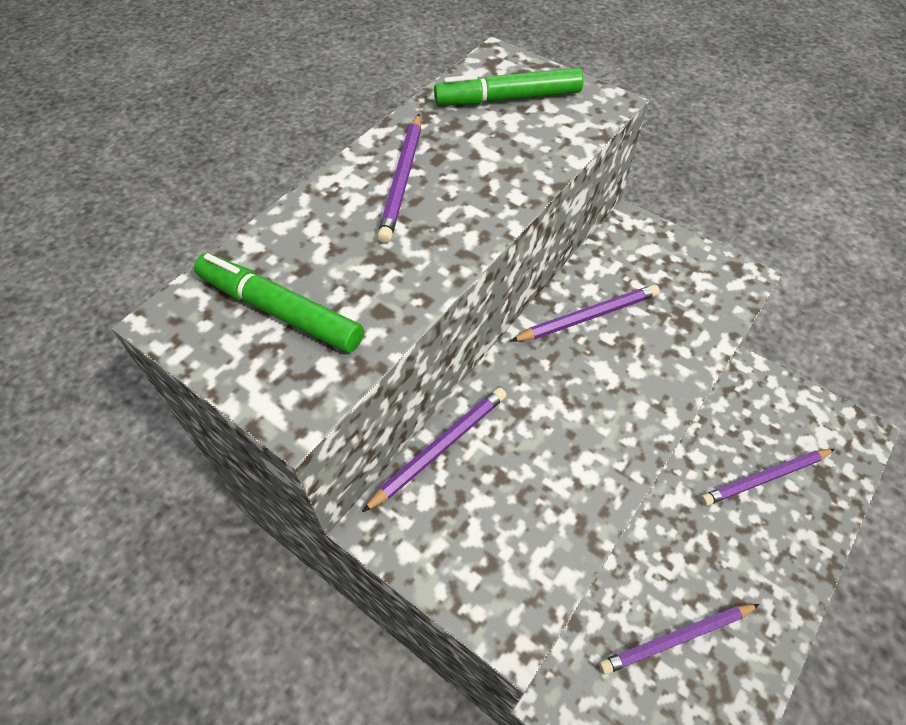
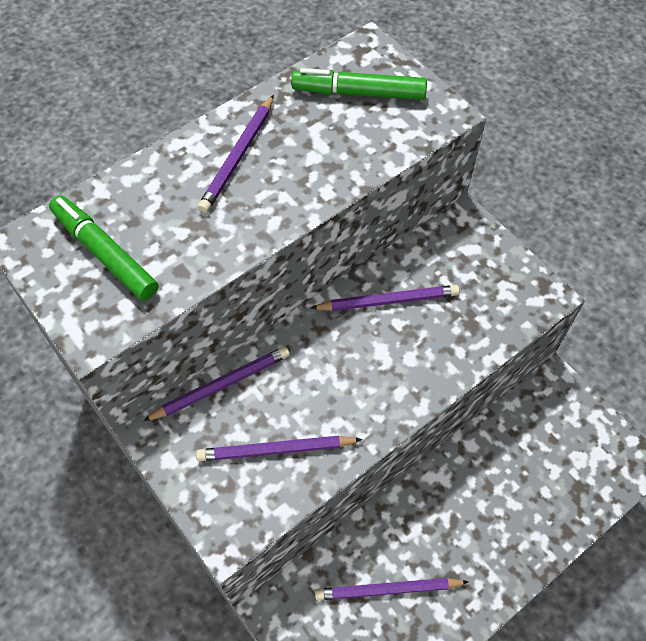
camera: 15 degrees right, 5 degrees up
(765, 478) = (524, 479): purple pencil -> purple pencil (276, 450)

